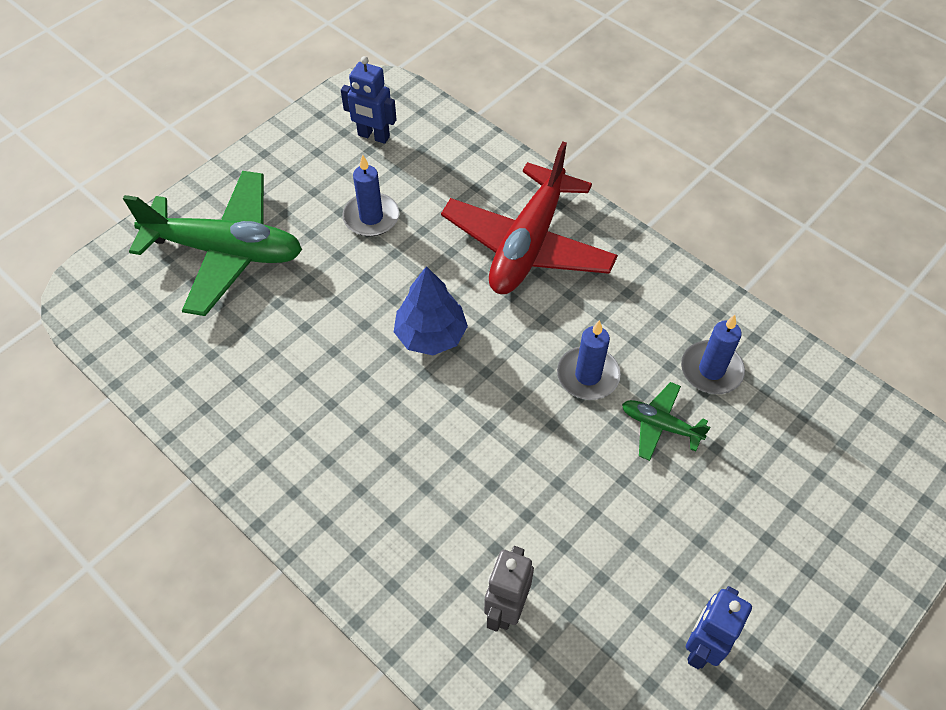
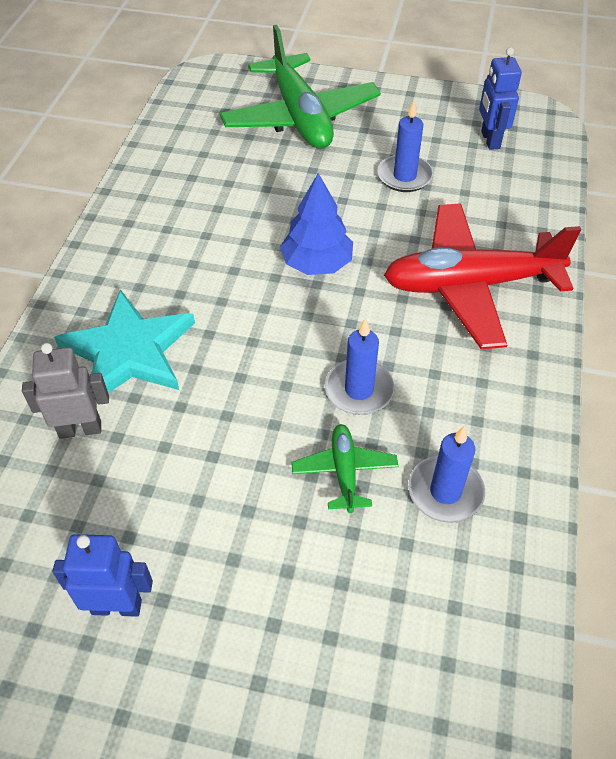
camera: 60 degrees right, 5 degrees down
(438, 530) = (129, 351): none -> turquoise star

